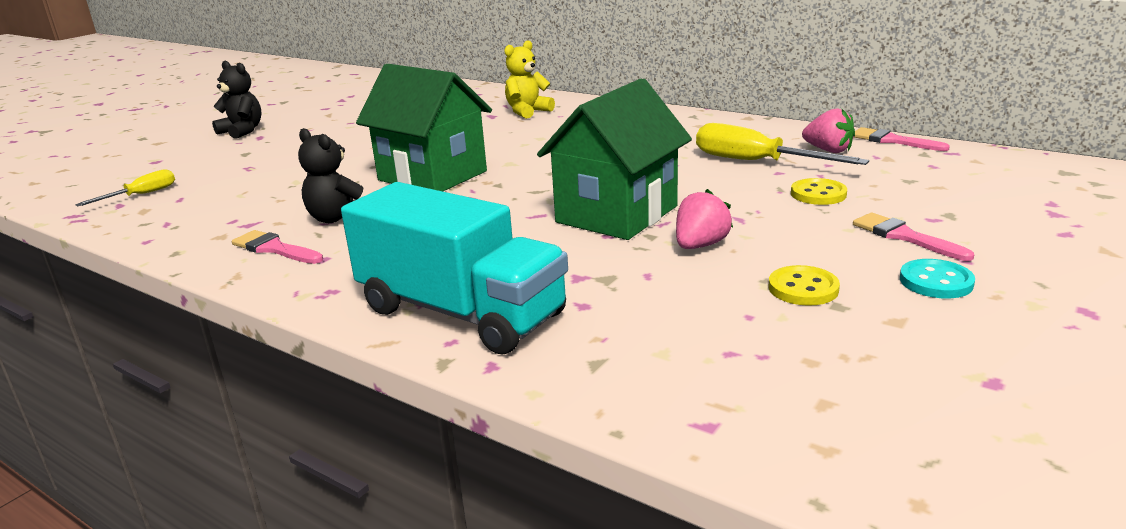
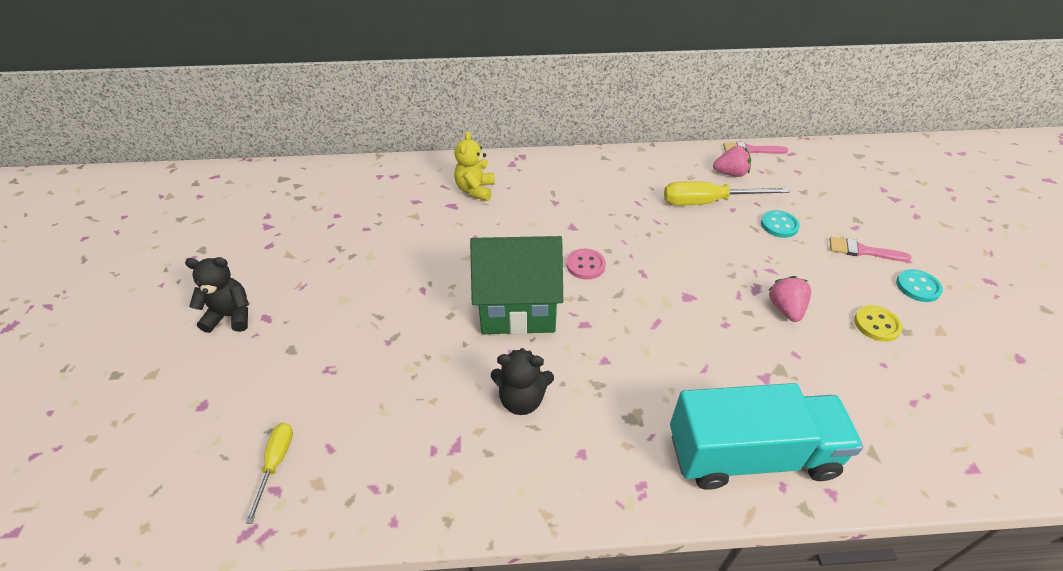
camera: 40 degrees left, 20 degrees up
(274, 249) = (527, 465): pink brush -> none
(540, 169) = (585, 265): none -> pink button
(617, 214) = (702, 298): green house -> none
(818, 194) = (779, 225): yellow button -> turquoise button

